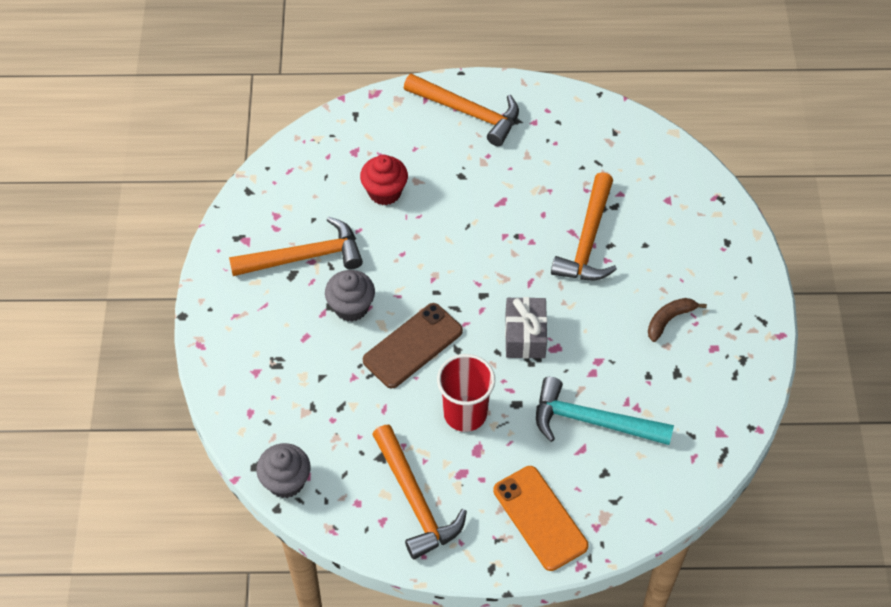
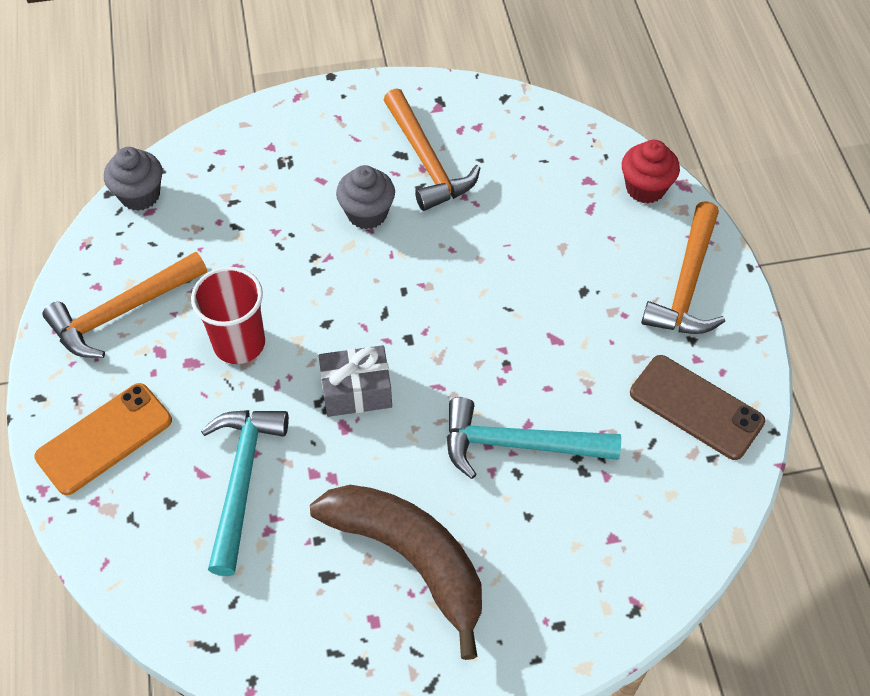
camera: 80 degrees right, 0 degrees up
(385, 192) = (536, 218): red cupcake -> red cupcake (645, 188)
(413, 346) = (324, 279): brown phone -> brown phone (696, 407)
(588, 240) = (518, 445): orange hammer -> turquoise hammer
(669, 320) = (410, 558): brown banana -> brown banana, size x2.28

